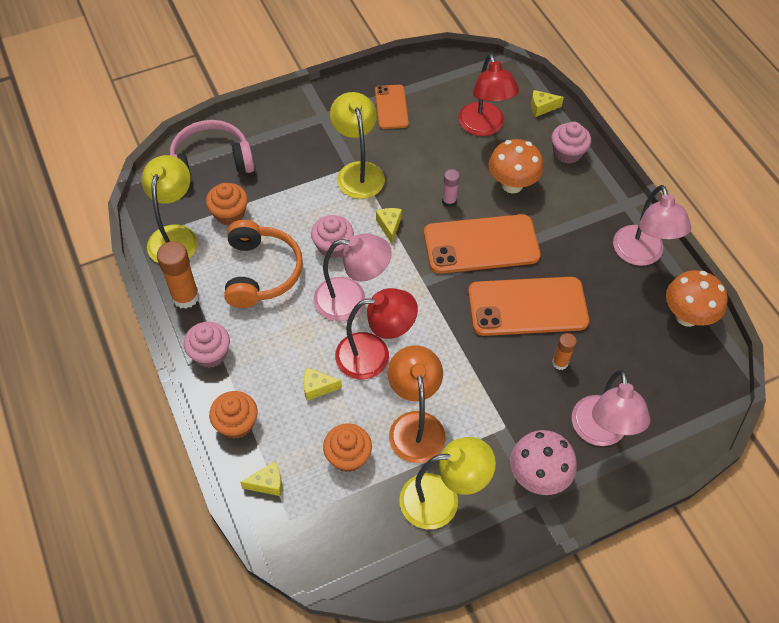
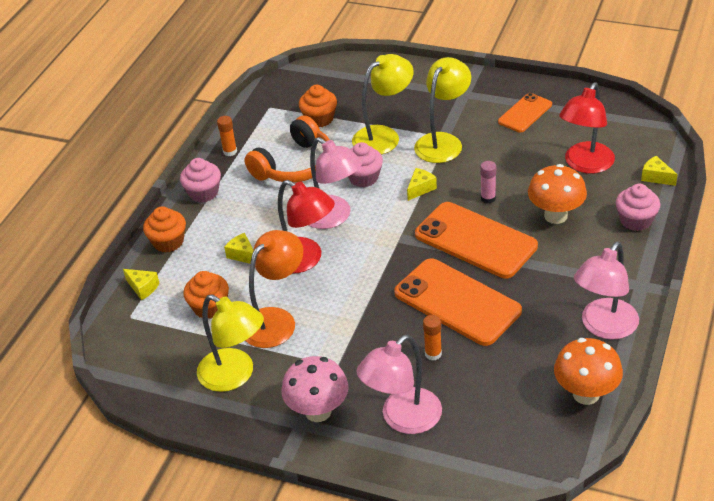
camera: 50 degrees right, 15 degrees down
(175, 236) = (268, 113): yellow lamp -> yellow lamp (384, 136)
(185, 297) = (230, 151): orange glue stick -> orange glue stick, size x0.57
(211, 162) = (347, 82): pink headphones -> none

